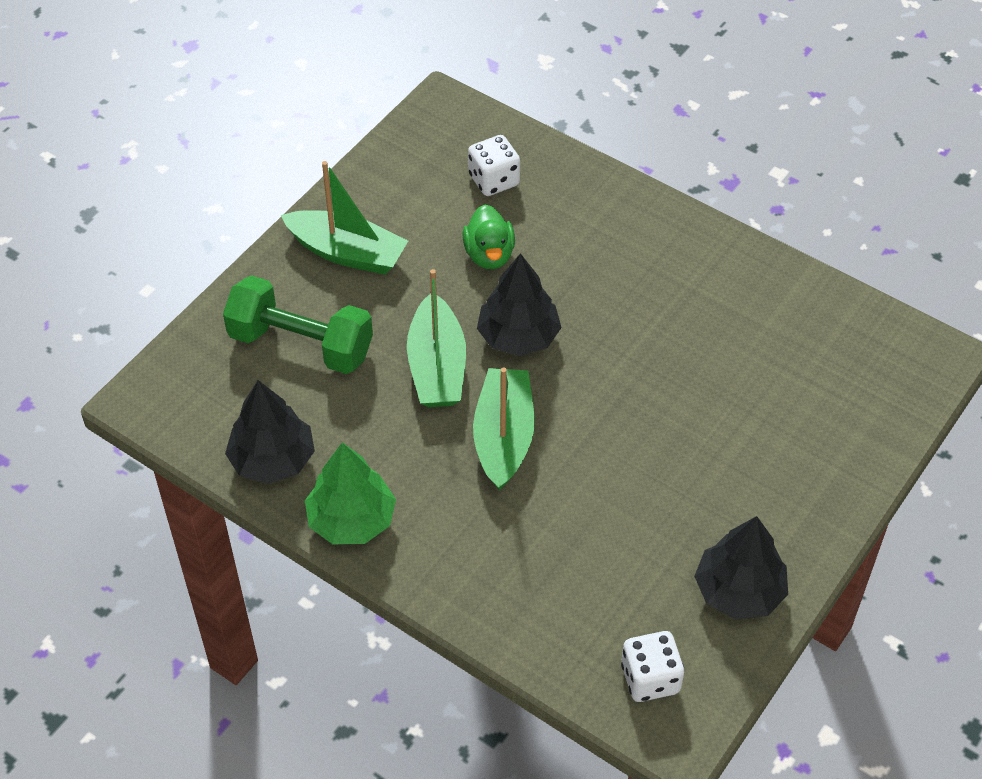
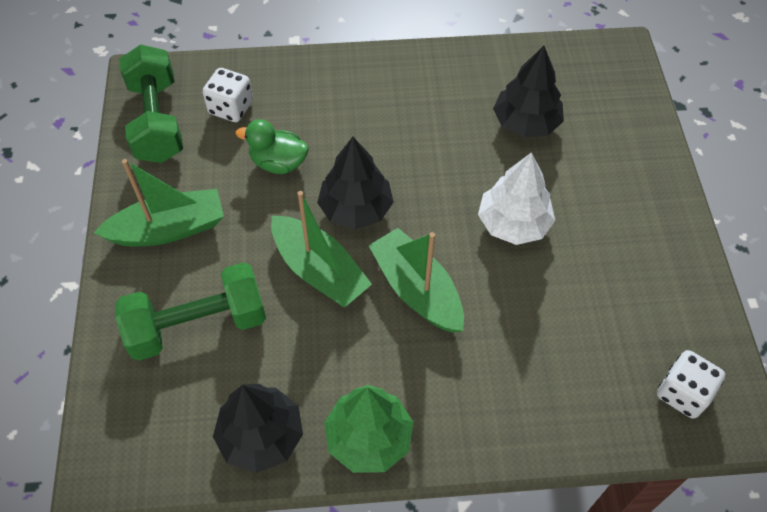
camera: 40 degrees left, 5 degrees up
(420, 154) = (157, 121): none -> green dumbbell
(489, 255) = (278, 163): green duck -> green duck turned 150 degrees clockwise
(648, 441) = (513, 223): none -> white tree
(739, 591) = (670, 286): black tree -> black tree (526, 123)

